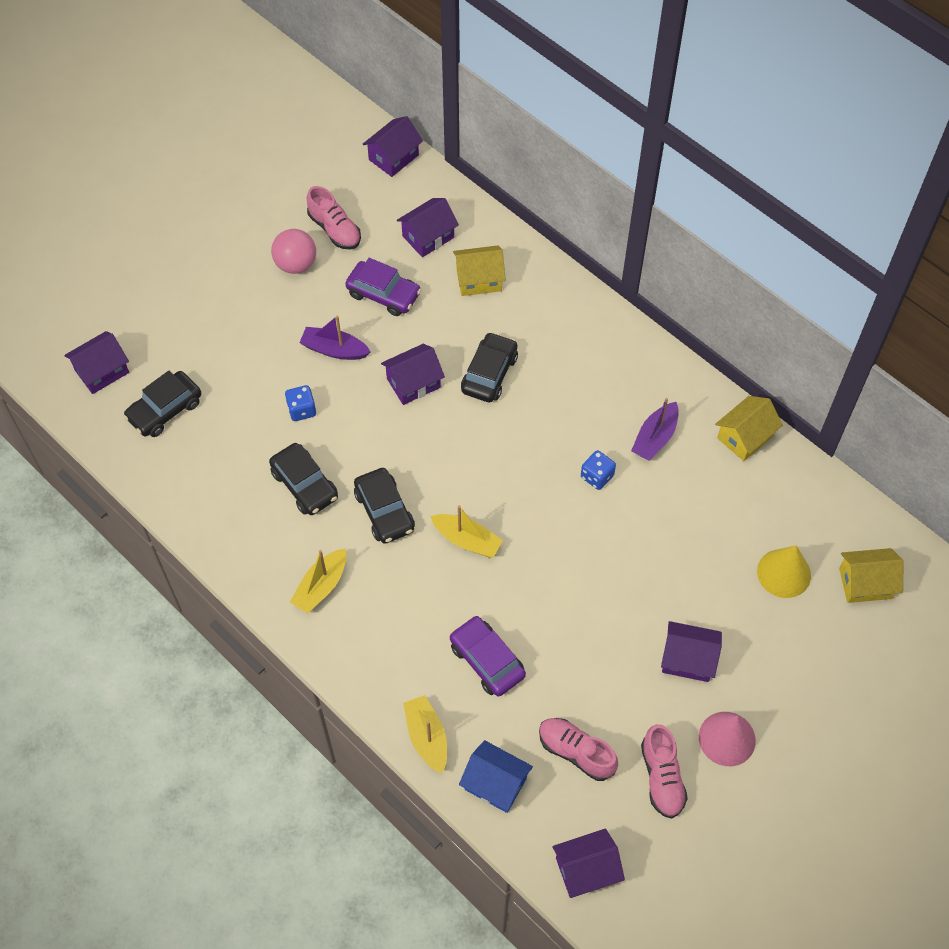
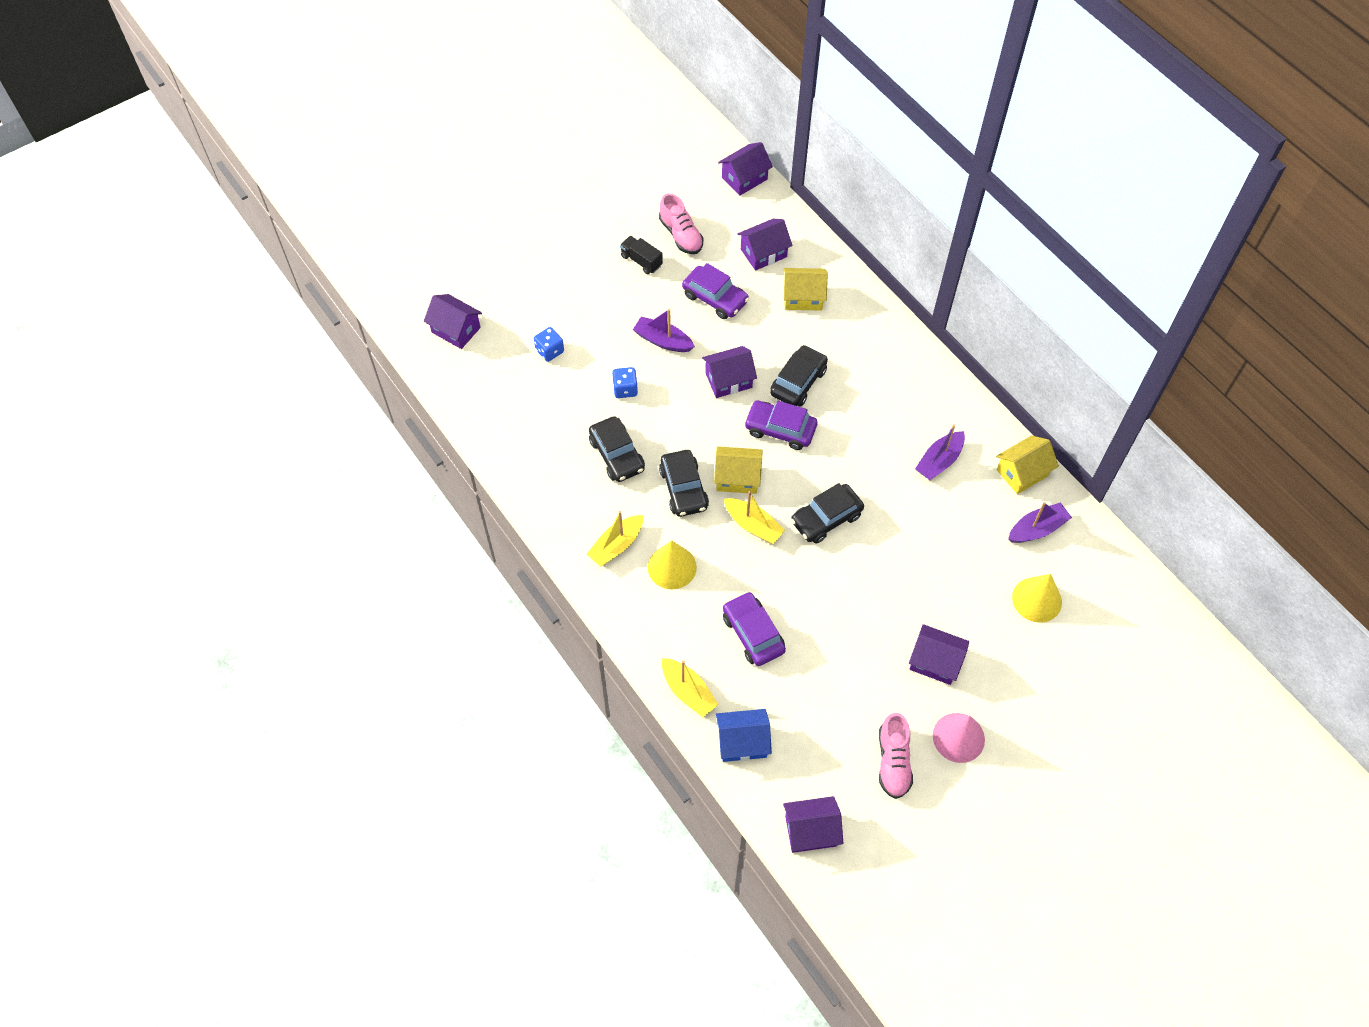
camera: 10 degrees right, 0 degrees up
(102, 371) = (456, 330): purple house -> purple house turned 60 degrees clockwise
(165, 410) = (505, 371): black car -> black car (826, 518)
(296, 264) = (641, 261): pink ball -> black truck
(386, 601) = (672, 567): none -> yellow cone
(427, 737) = (688, 691): yellow boat -> yellow boat turned 150 degrees clockwise
(478, 429) = (780, 429): none -> purple car
(495, 783) = (742, 742): blue house -> blue house turned 45 degrees counterclockwise
(576, 752) = (819, 726): pink shoe -> none
(597, 476) = (880, 487): blue dice -> blue dice (549, 351)
(770, 496) = (1037, 529): none -> purple boat
(865, 583) = (1111, 620): yellow house -> yellow house (737, 478)

